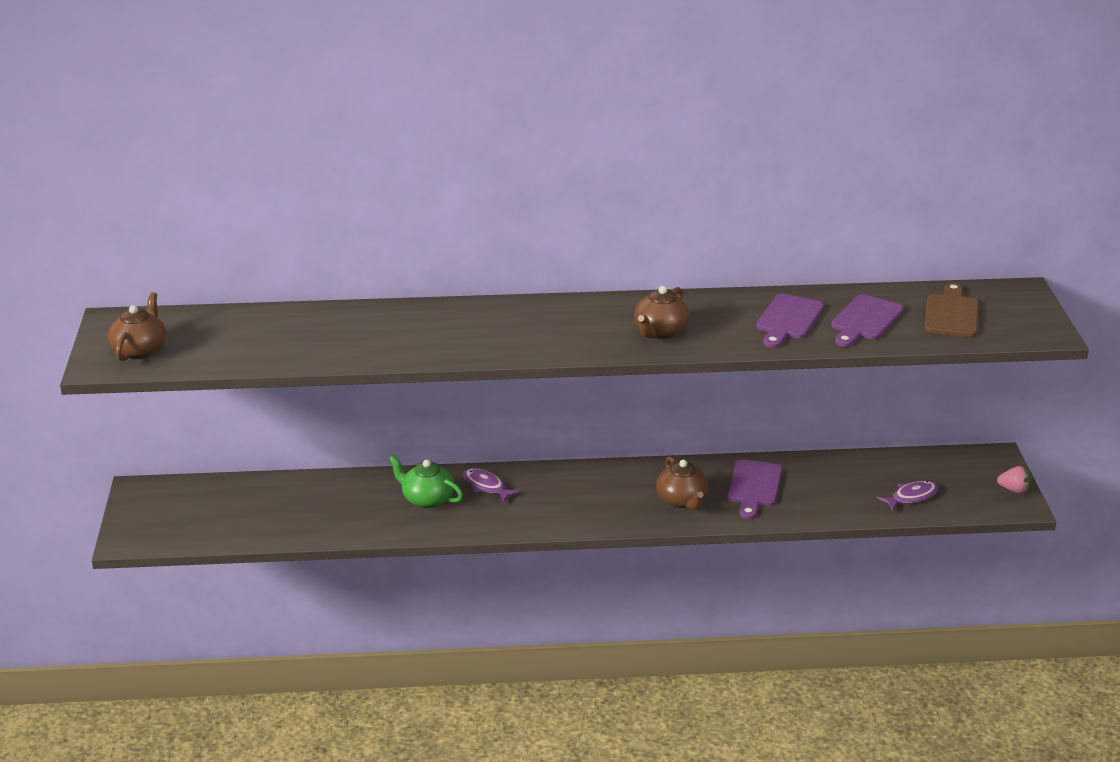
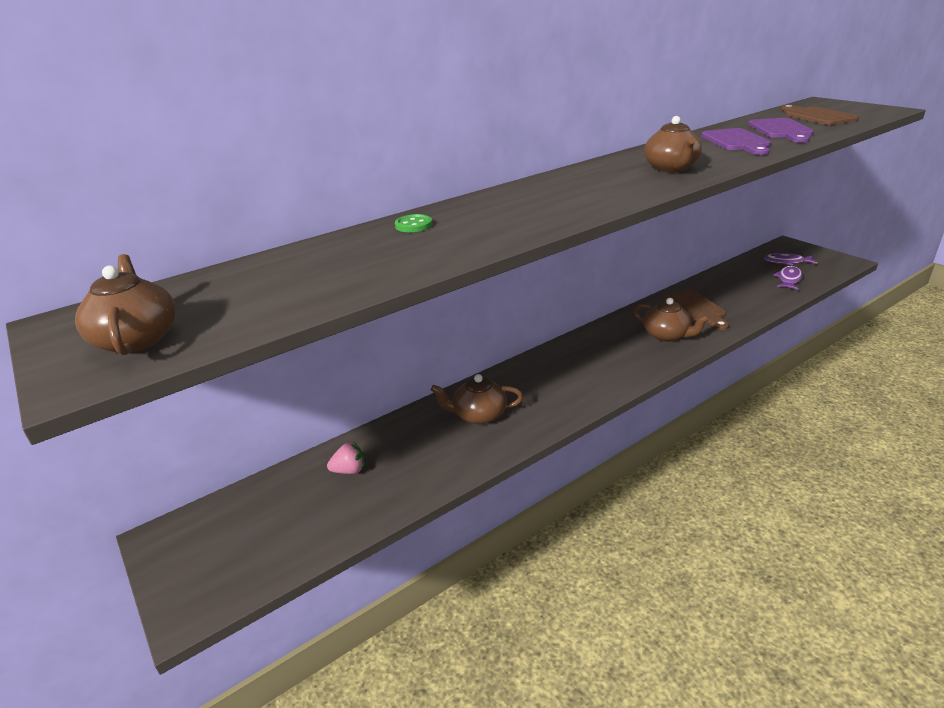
camera: 30 degrees left, 0 degrees up
(381, 317) = (413, 225): none -> green button
(427, 499) = (478, 415): green teapot -> brown teapot
(486, 486) = (515, 384): purple fish -> purple fish (786, 262)
(754, 486) = (695, 309): purple cutting board -> brown cutting board
(1014, 490) = (828, 256): pink strawberry -> pink strawberry (349, 470)

